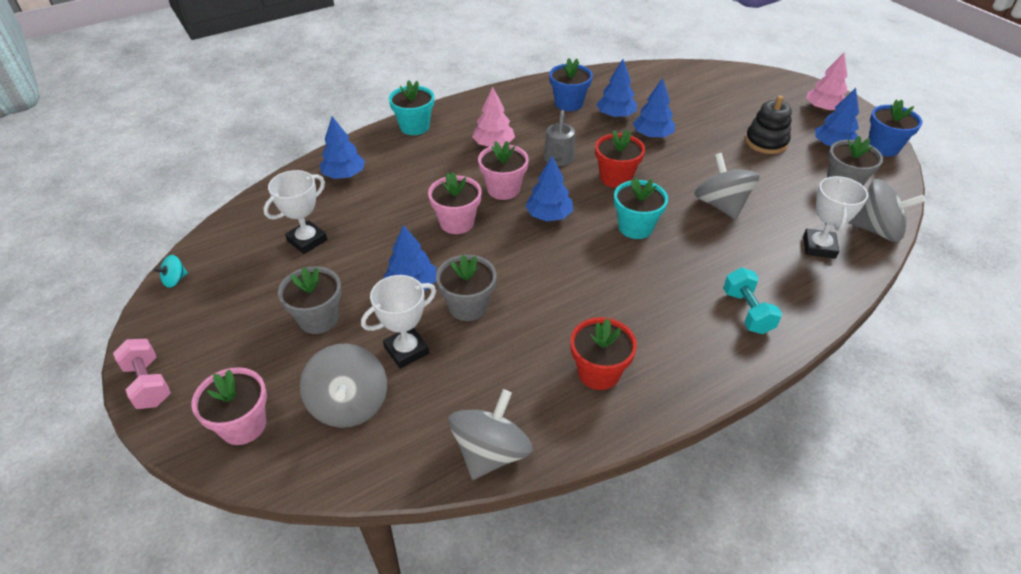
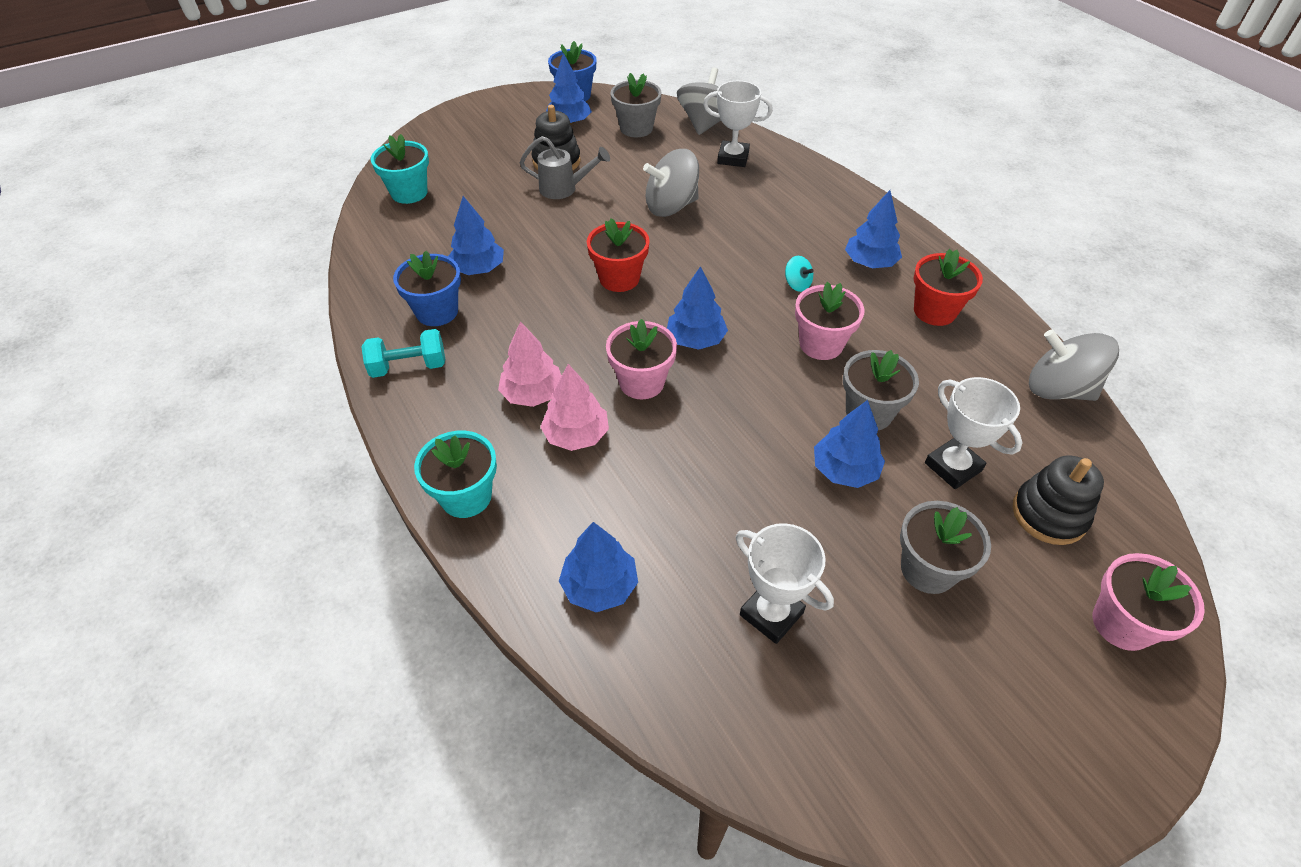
camera: 90 degrees left, 5 degrees up
(148, 384) = (1110, 774): pink dumbbell -> none
(175, 280) = (896, 810): turquoise spinning top -> turquoise spinning top (797, 284)
(349, 404) = (1049, 514): grey spinning top -> black stacking toy
(457, 222) = (715, 429): pink flower pot -> pink flower pot (821, 344)
(558, 160) = (578, 327): grey watering can -> grey watering can (564, 189)
(635, 227) = (713, 270): turquoise flower pot -> turquoise flower pot (409, 193)
(652, 135) = (531, 241): blue tree -> blue tree (870, 262)
(747, 312) = (829, 211): turquoise dumbbell -> turquoise dumbbell (409, 367)
(823, 109) = (497, 116): pink tree -> pink tree (576, 435)

